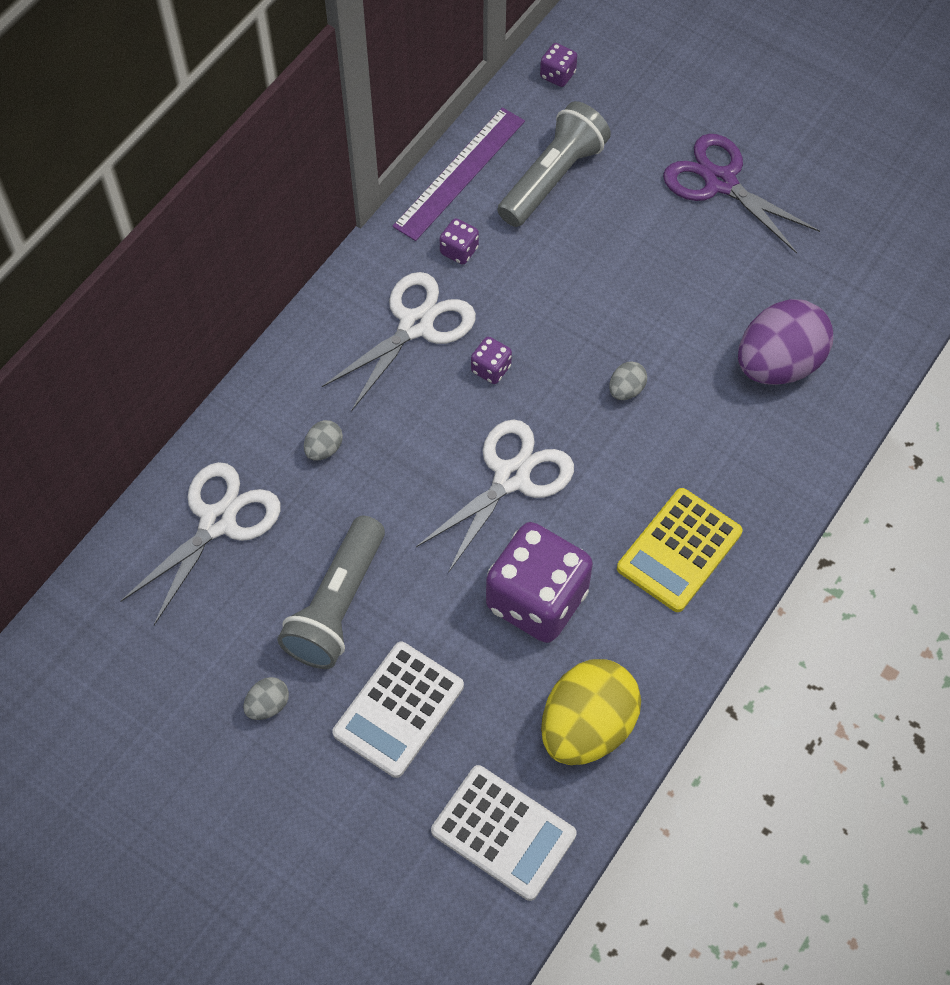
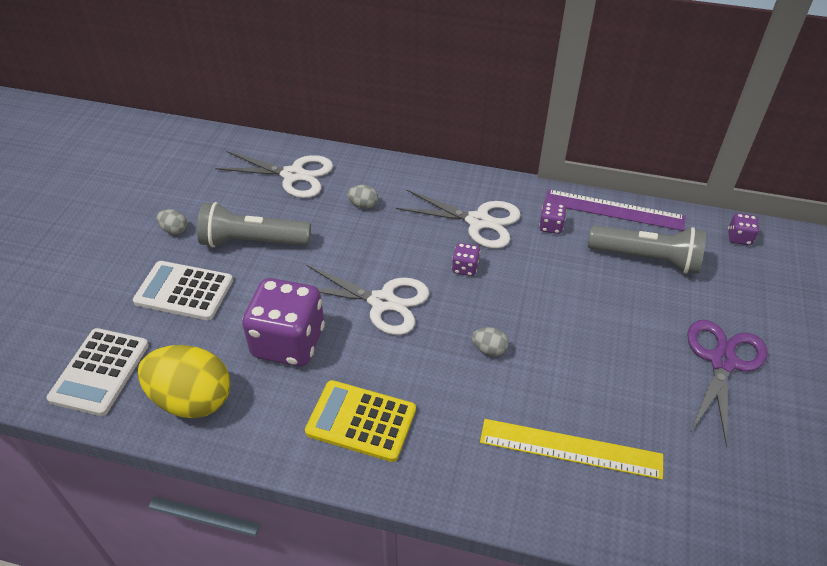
camera: 70 degrees right, 15 degrees down
(778, 364) = (570, 448): purple egg -> yellow ruler

